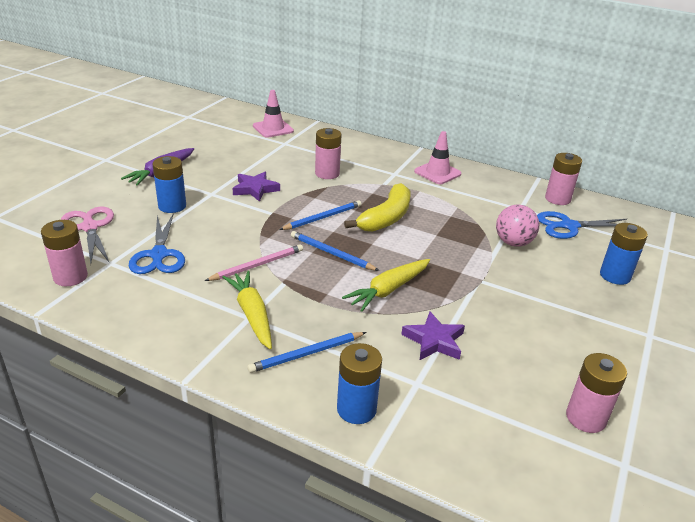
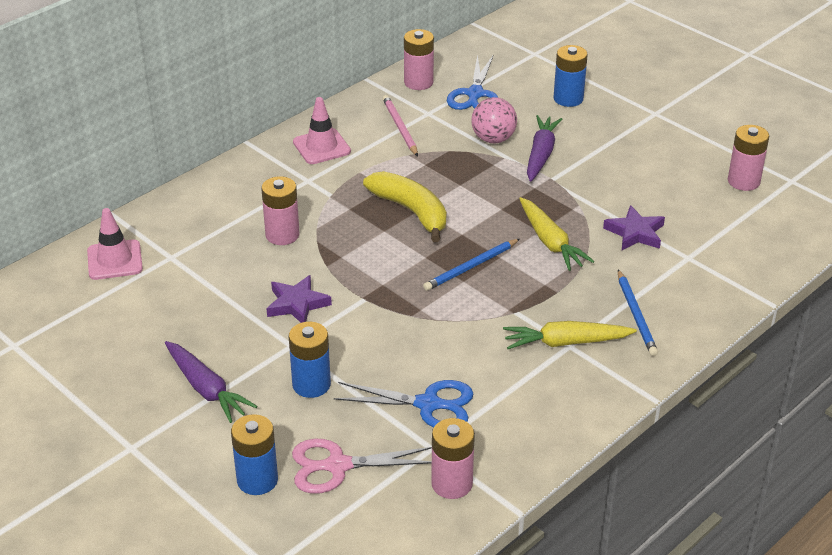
camera: 70 degrees left, 5 degrees up
(257, 265) = (476, 326): pink pencil -> pink pencil (400, 127)
(322, 218) = (392, 259): blue pencil -> none
(356, 409) = (713, 299): blue battery -> blue battery (257, 480)
(512, 270) = (541, 154): none -> purple carrot

